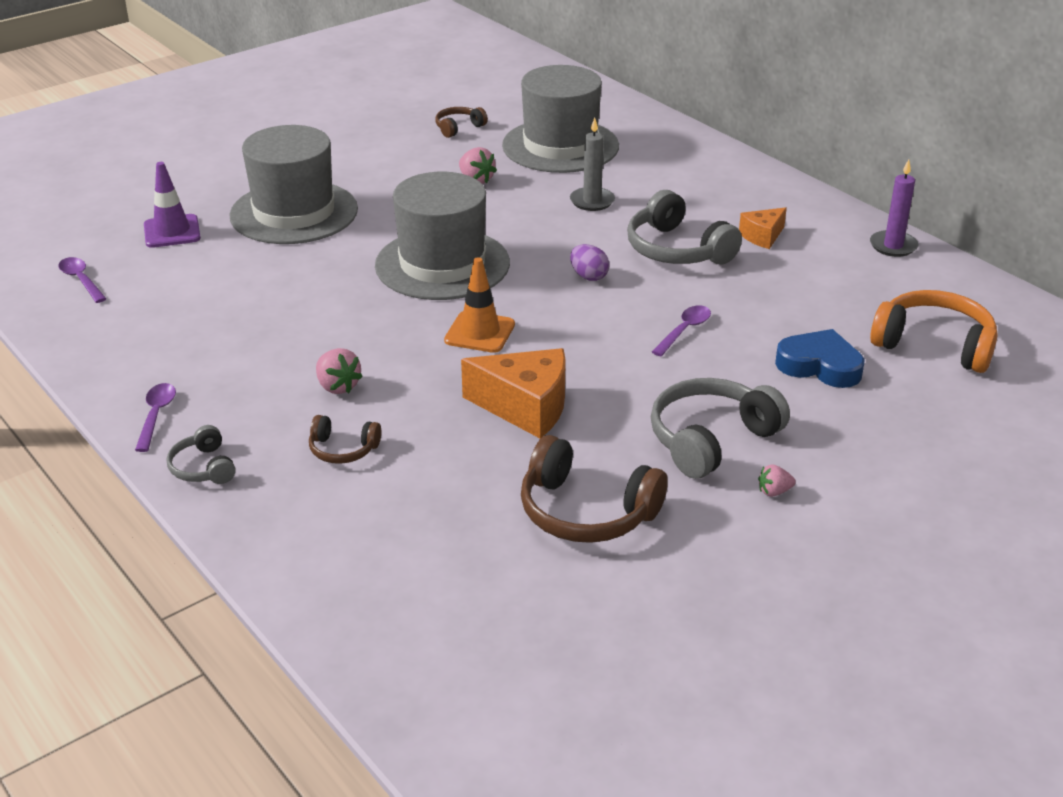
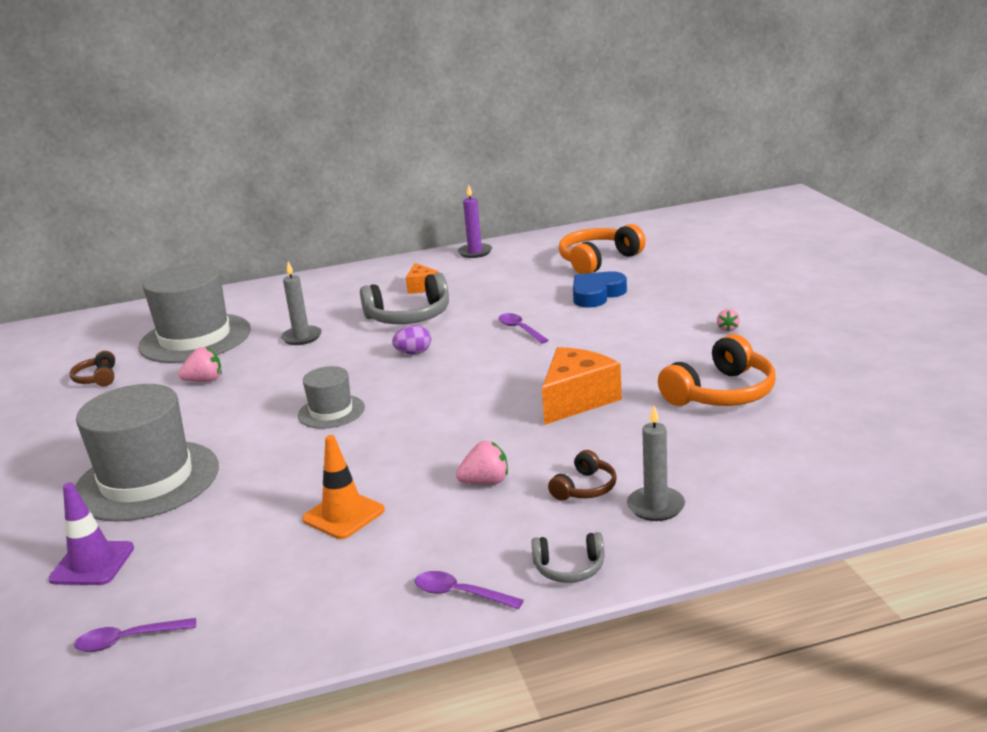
camera: 65 degrees left, 10 degrees down
(319, 502) = (656, 506): none -> grey candle
(442, 264) = (331, 412): grey hat -> grey hat, size x0.51
(480, 332) = (455, 407): orange traffic cone -> orange traffic cone (343, 515)
(586, 512) = (721, 393): brown headphones -> orange headphones
(711, 439) = (659, 339): grey headphones -> none

